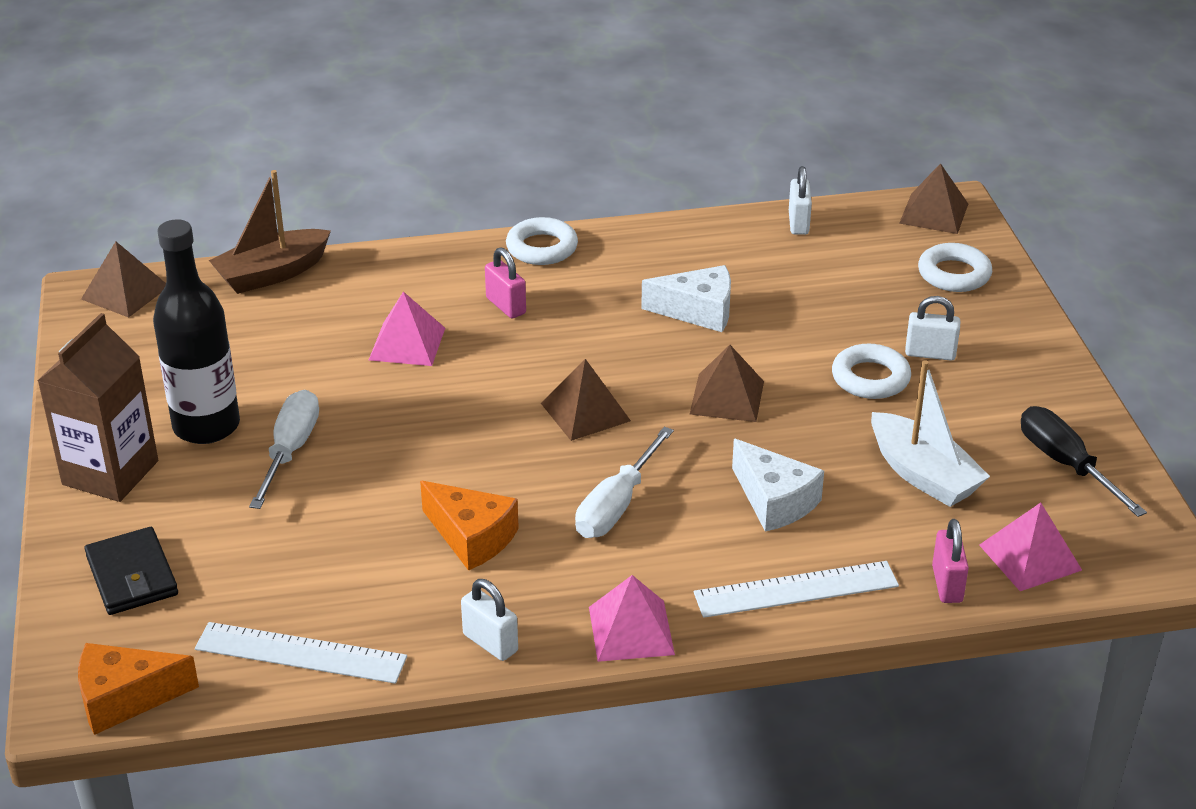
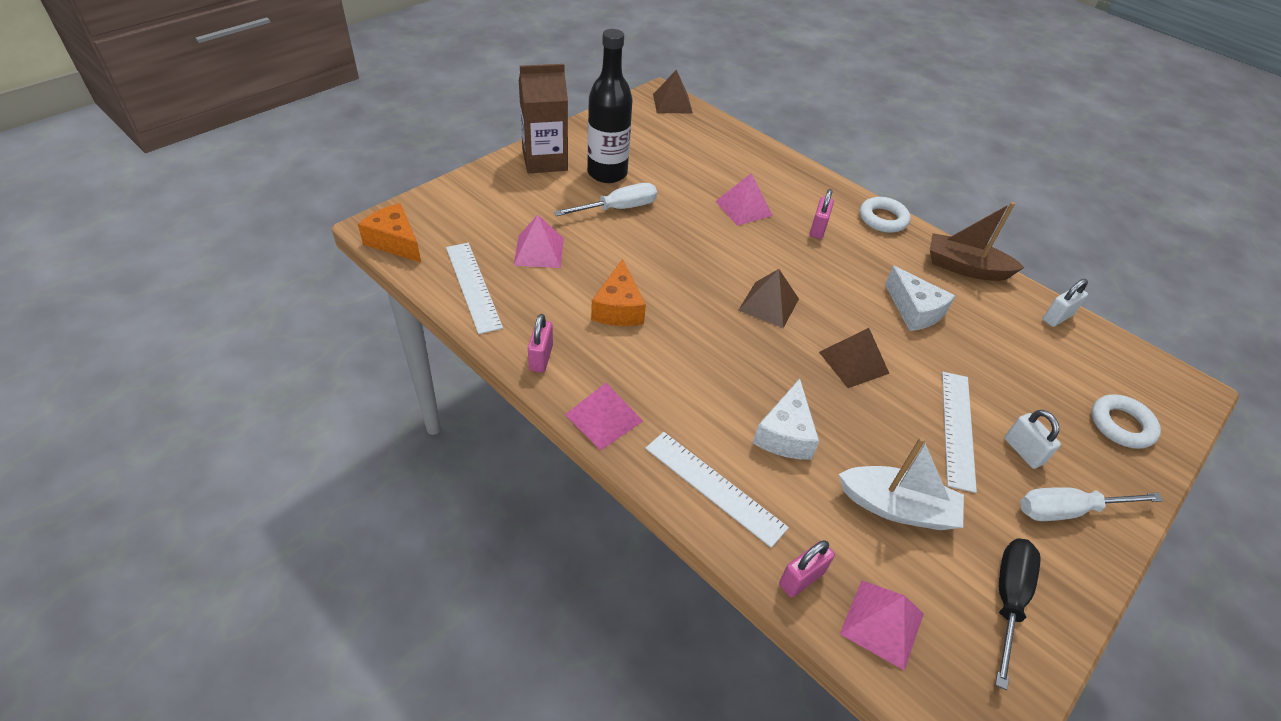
camera: 50 degrees right, 10 degrees up
(132, 576) = (480, 202): black wallet -> none
(272, 273) = (740, 138): brown boat -> brown boat (965, 267)
(296, 562) = (539, 251): none -> pink pyramid
(490, 643) = (541, 358): white padlock -> pink padlock
(616, 505) = (704, 357): white screwdriver -> white screwdriver (1067, 510)
(870, 378) = (958, 429): white ring -> white ruler
(923, 474) = (897, 507): white boat -> white boat turned 90 degrees counterclockwise
(934, 213) = (1167, 383): brown pyramid -> none

